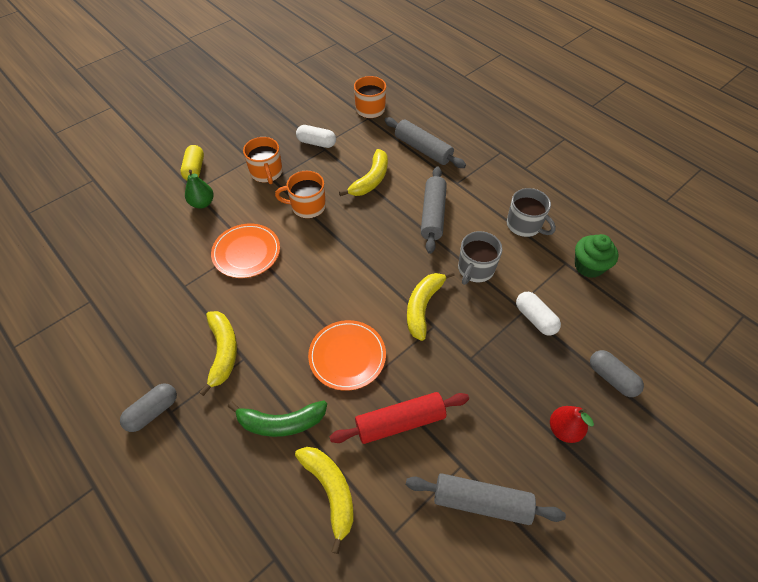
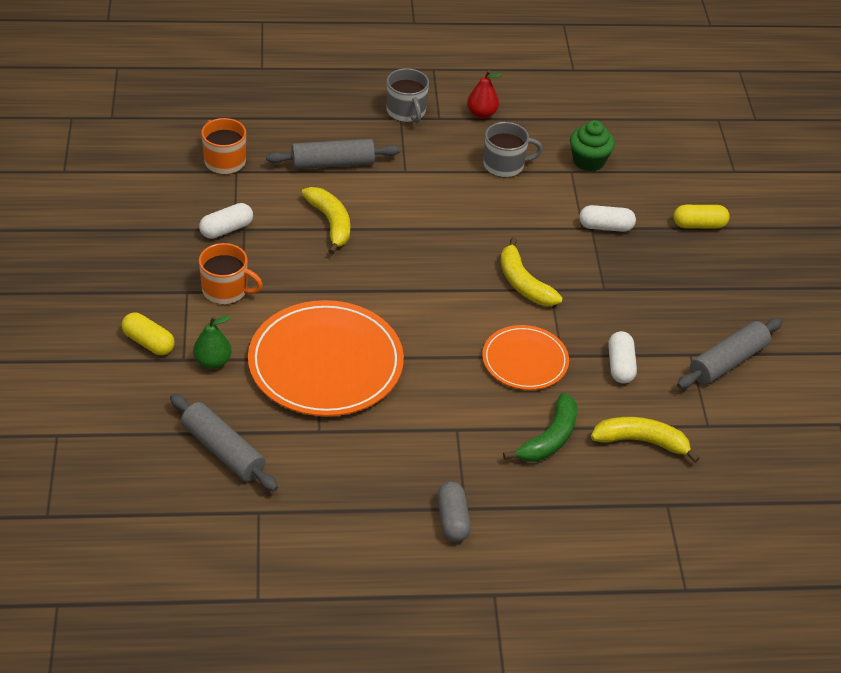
camera: 55 degrees left, 10 degrees down
(223, 352) = (434, 440): yellow banana -> none
(246, 252) = (325, 363): orange plate -> orange plate, size x1.76
(307, 206) = (313, 287): orange mug -> none
(400, 422) = (620, 365): red rolling pin -> white capsule
(433, 215) = (426, 211): grey rolling pin -> grey rolling pin (223, 451)
(475, 269) = (519, 226): grey mug -> grey mug (406, 112)
(564, 429) = (714, 280): red pear -> red pear (481, 114)
(611, 378) = (699, 225): grey capsule -> yellow capsule

